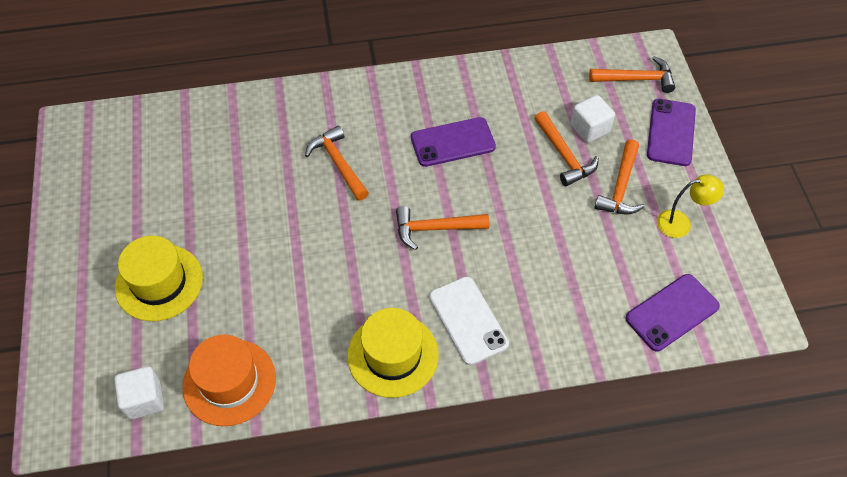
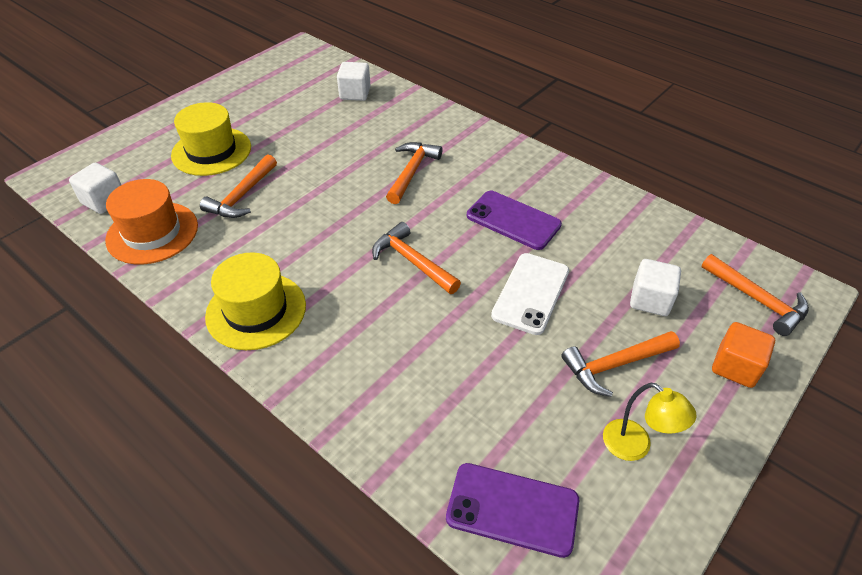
camera: 50 degrees right, 10 degrees down
(192, 132) = (355, 93): none -> white cube
(468, 320) = (338, 340): white phone -> white phone (531, 293)
(564, 155) = (595, 300): orange hammer -> orange hammer (242, 196)
(671, 132) = (735, 367): purple phone -> orange cube

